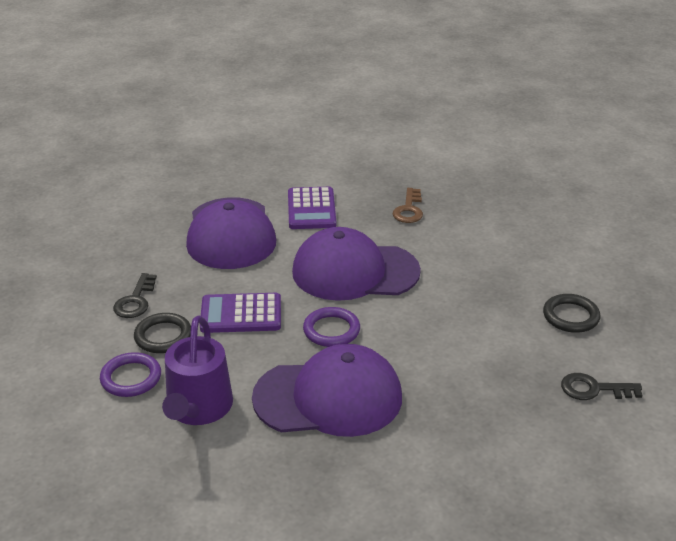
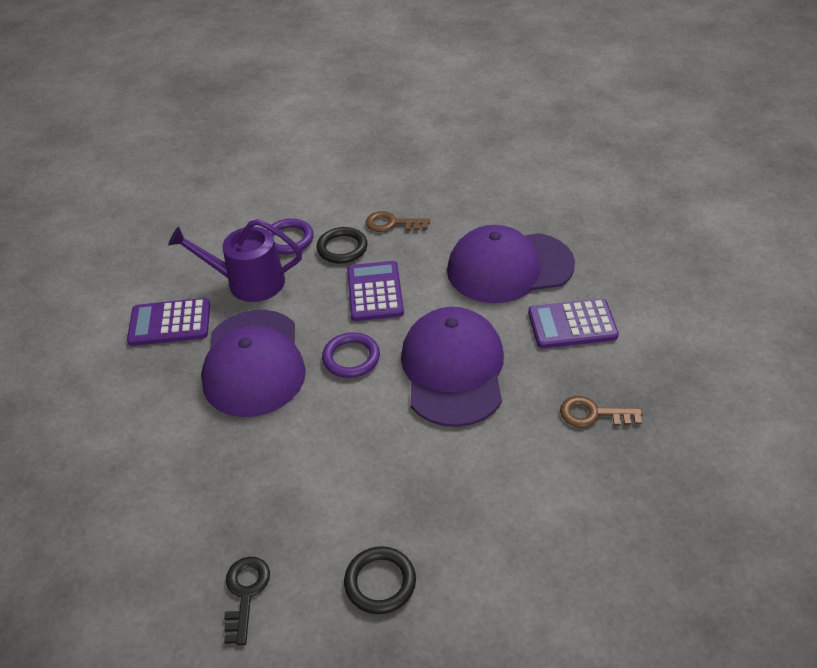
camera: 90 degrees right, 10 degrees up
(135, 301) = (392, 224): black key -> brown key
(251, 473) = (170, 323): none -> purple calculator

